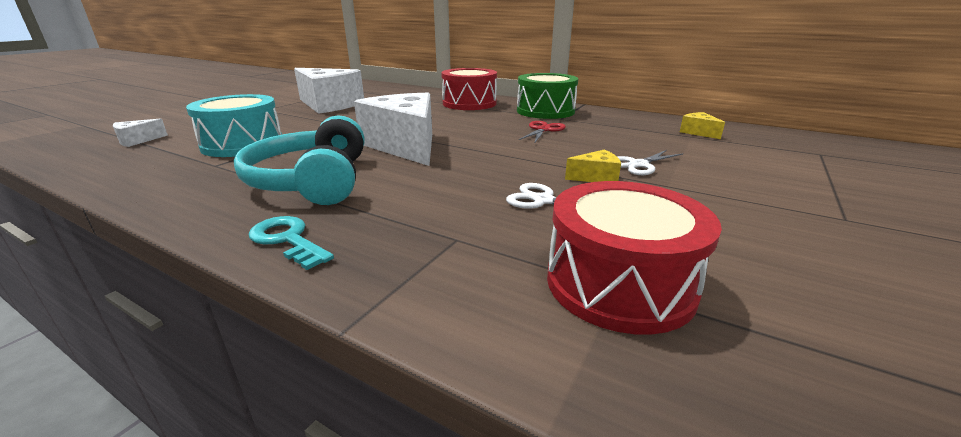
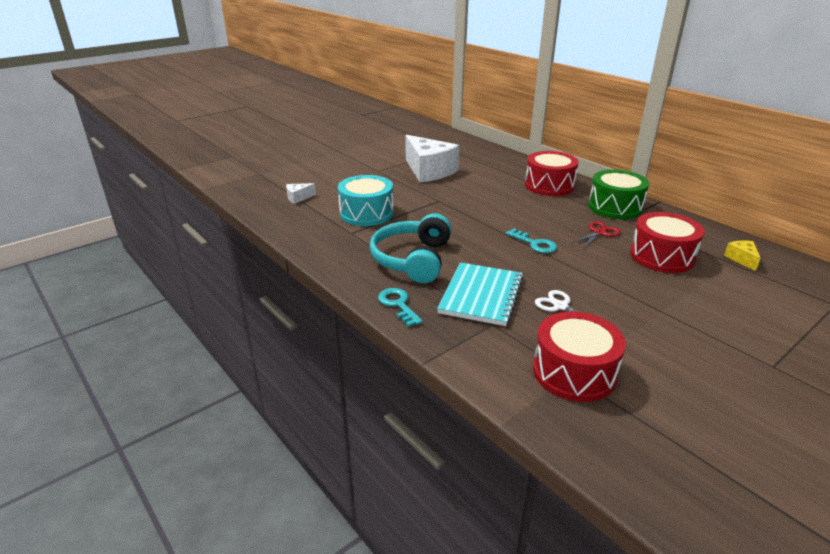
camera: 20 degrees right, 5 degrees up
(405, 146) = (480, 234): white cheese -> none
(426, 206) = (481, 295): none -> turquoise notebook
(476, 146) = (535, 244): none -> turquoise key
(596, 177) = (611, 293): yellow cheese -> none
(622, 139) = (662, 256): none -> red drum
(638, 165) = (654, 287): white scissors -> none

